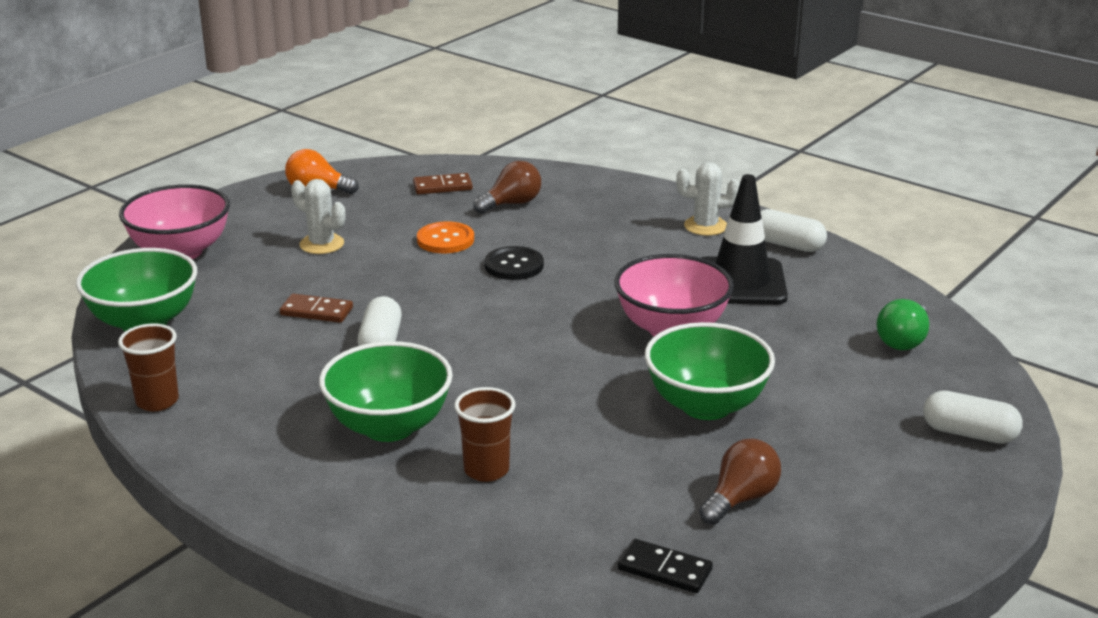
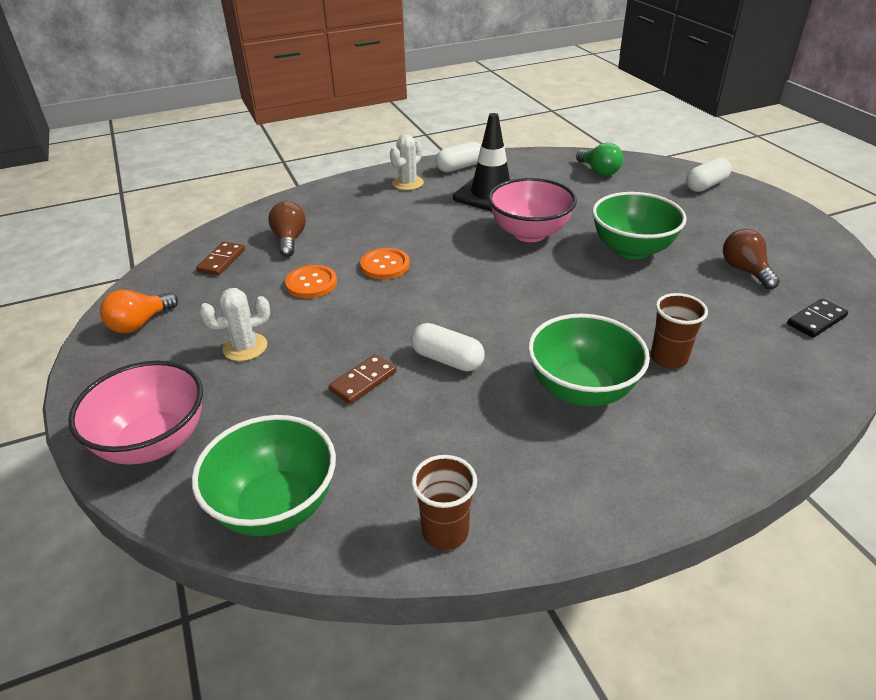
camera: 60 degrees left, 10 degrees up
(514, 265) = (385, 265): black button -> orange button

